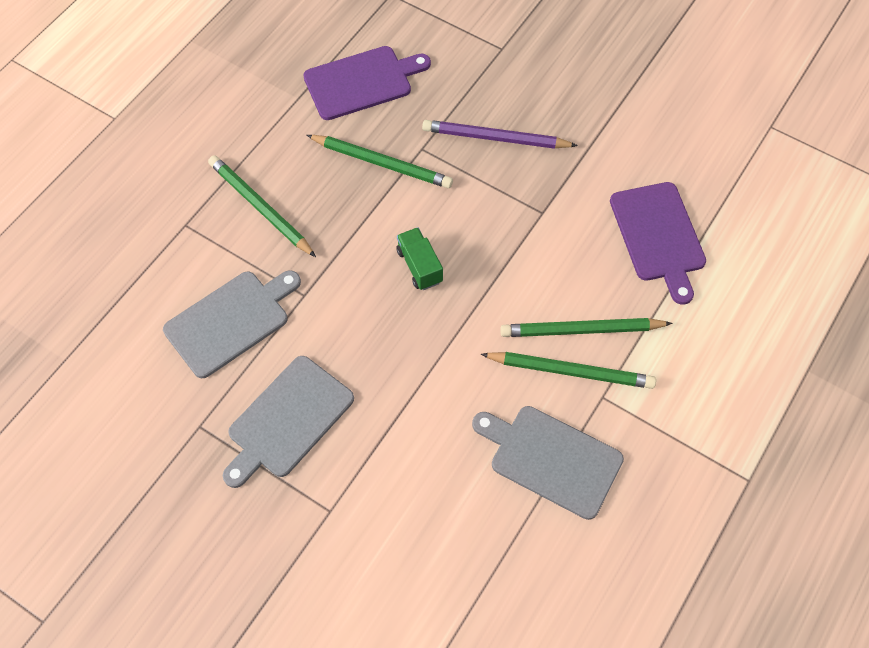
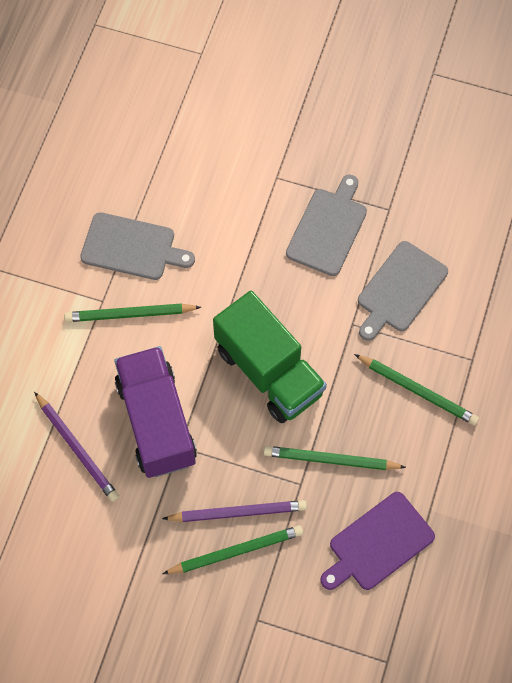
camera: 165 degrees right, 5 degrees up
(419, 266) = (269, 371): green truck -> green truck, size x2.37
(563, 243) = (156, 422): none -> purple truck
(581, 330) = (127, 349): green pencil -> green pencil (236, 551)
(658, 236) = (77, 449): purple cutting board -> purple pencil

